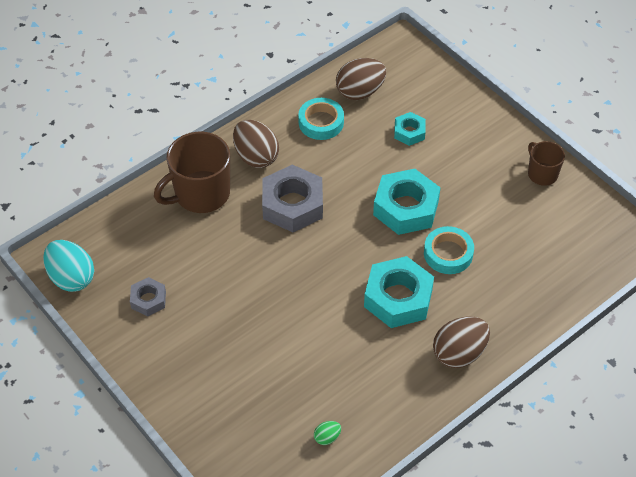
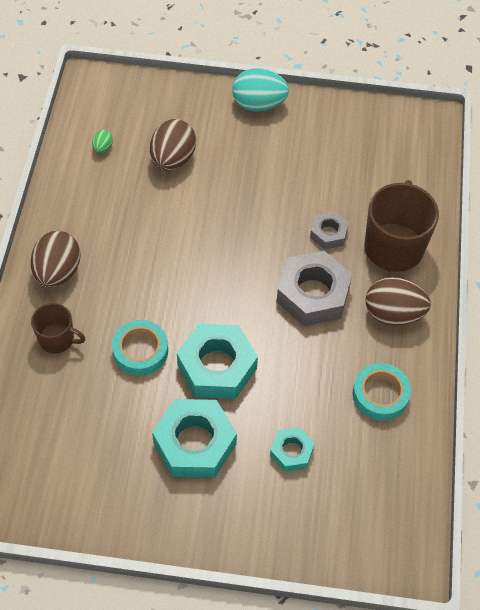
camera: 135 degrees right, 5 degrees up
(71, 278) = (399, 119): turquoise egg -> turquoise egg (258, 104)
(148, 300) = (328, 143): grey nut -> grey nut (328, 233)
(360, 92) = (384, 461): brown egg -> brown egg (173, 159)
(398, 298) = (146, 280): turquoise nut -> turquoise nut (194, 443)
(542, 174) = (123, 508): brown mug -> brown mug (57, 339)

